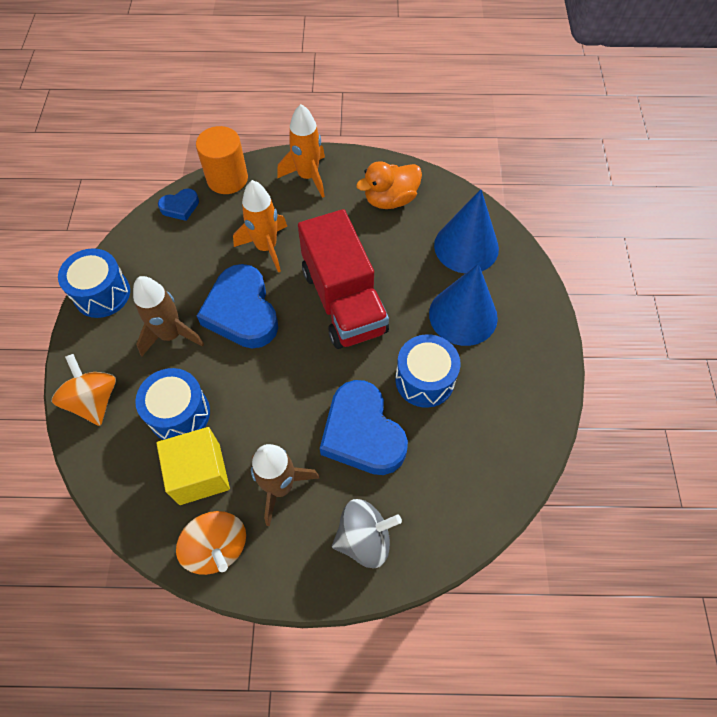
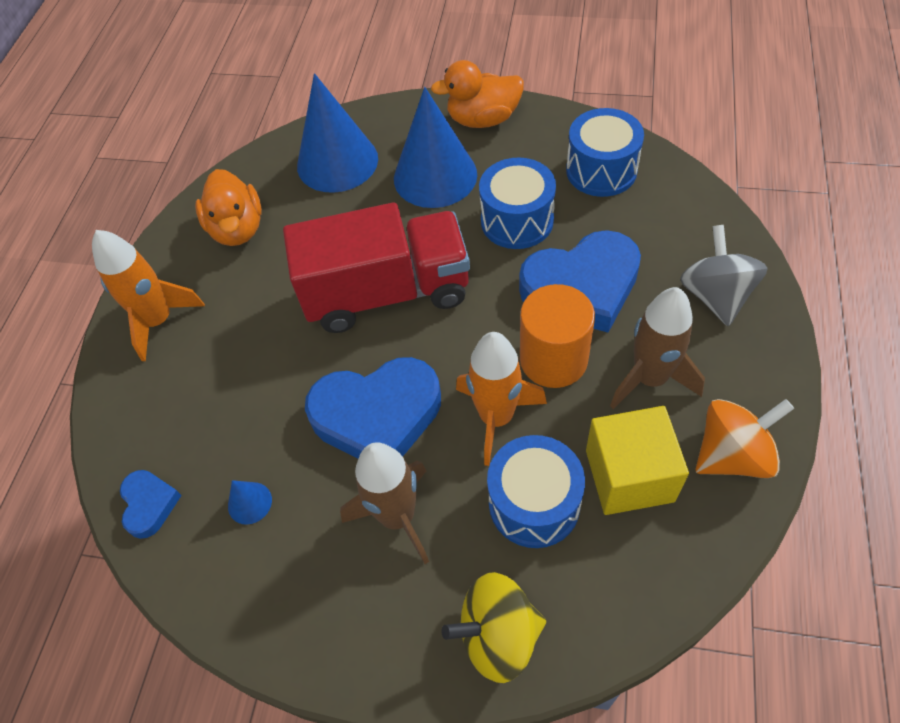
camera: 75 degrees left, 5 degrees down
(94, 400) = (498, 635): orange spinning top -> yellow spinning top
(102, 294) = (292, 633): blue drum -> blue drum (601, 170)
(181, 255) = (249, 503): none -> blue cone
(227, 179) = (118, 431): orange cylinder -> orange cylinder (553, 359)
(266, 247) = (271, 380): orange rocket -> orange rocket (496, 417)
(536, 342) = (483, 119): none -> orange duck

